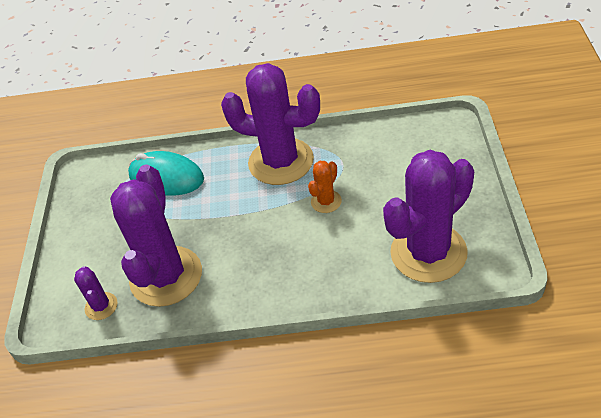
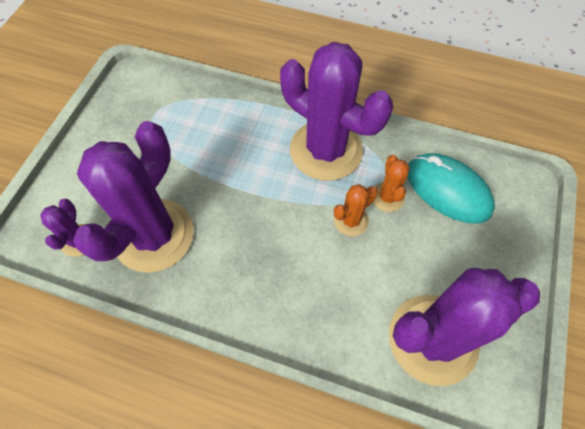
camera: 15 degrees right, 15 degrees up
(166, 177) = (207, 118): turquoise mouse -> turquoise mouse (448, 190)
(347, 174) = (387, 197): none -> orange cactus

